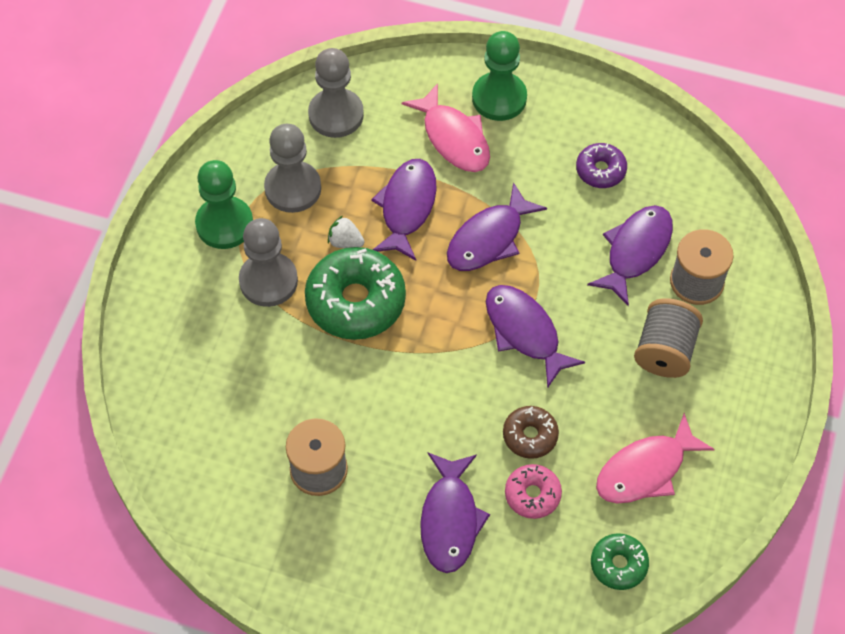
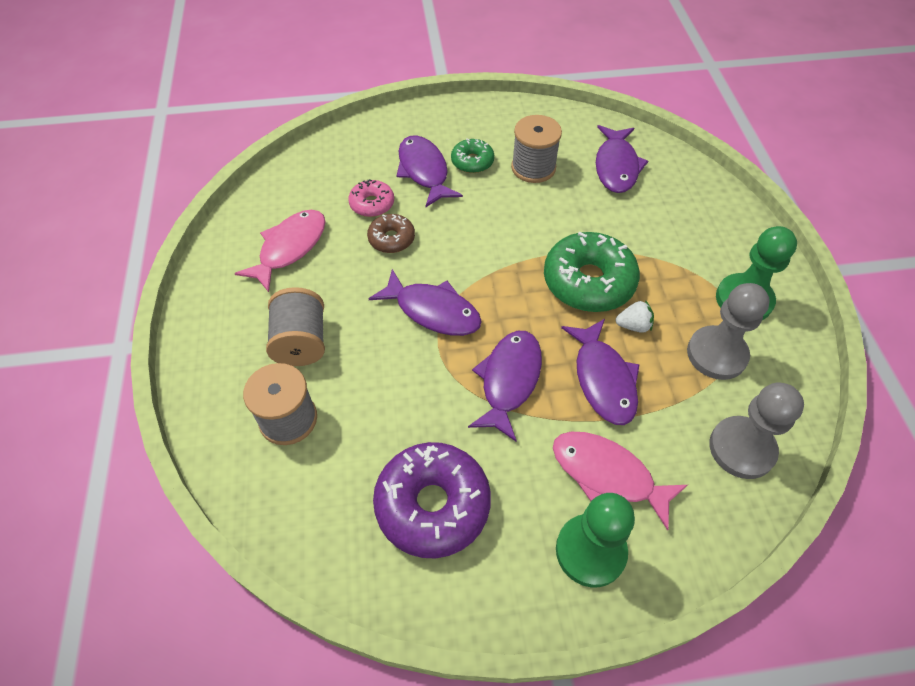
camera: 155 degrees right, 5 degrees down
(268, 281) = (669, 270): grey pawn -> none
(600, 170) = (432, 505): purple donut -> purple donut, size x1.88
(618, 564) = (291, 186): green donut -> green donut (472, 162)
(635, 251) = (360, 426): purple fish -> purple fish (616, 166)

